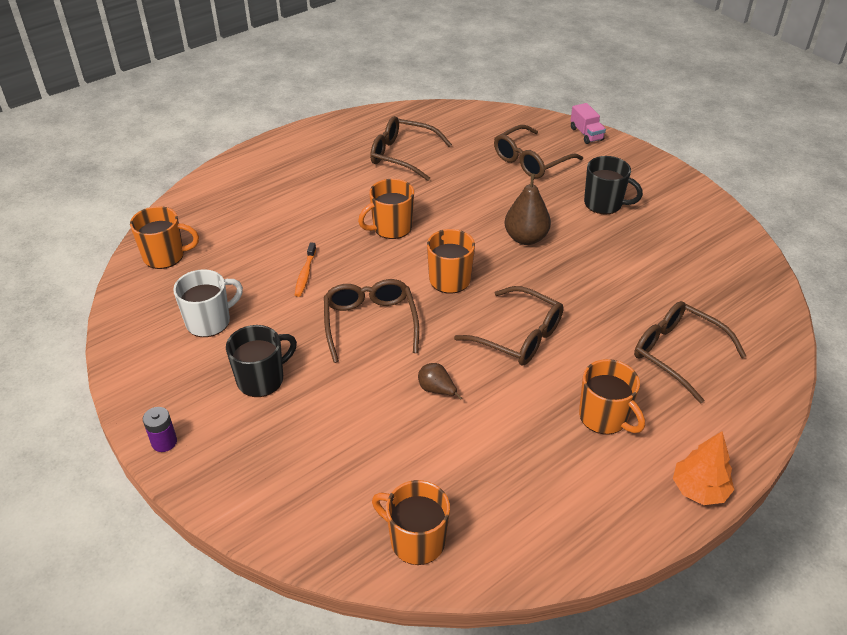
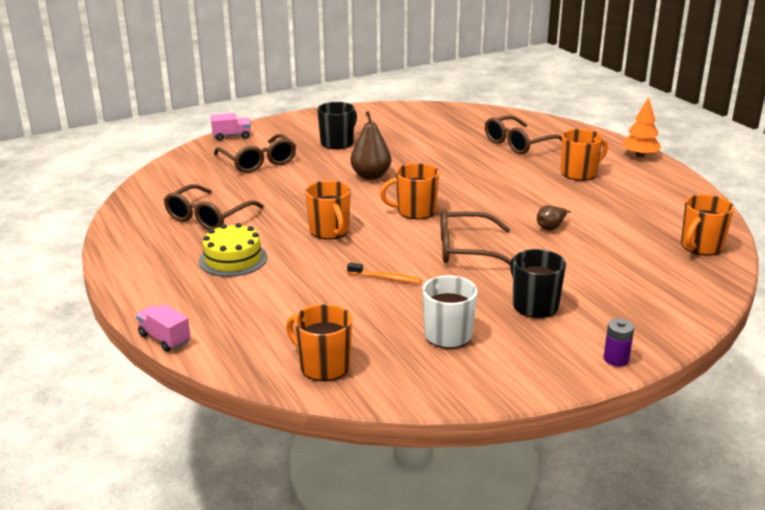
camera: 80 degrees left, 15 degrees down
(165, 256) = (323, 366): orange mug -> orange mug turned 60 degrees counterclockwise
(205, 174) = (164, 339): none -> pink truck
(329, 182) = (233, 259): none -> yellow cake
(519, 336) = (493, 191): brown glasses -> none

